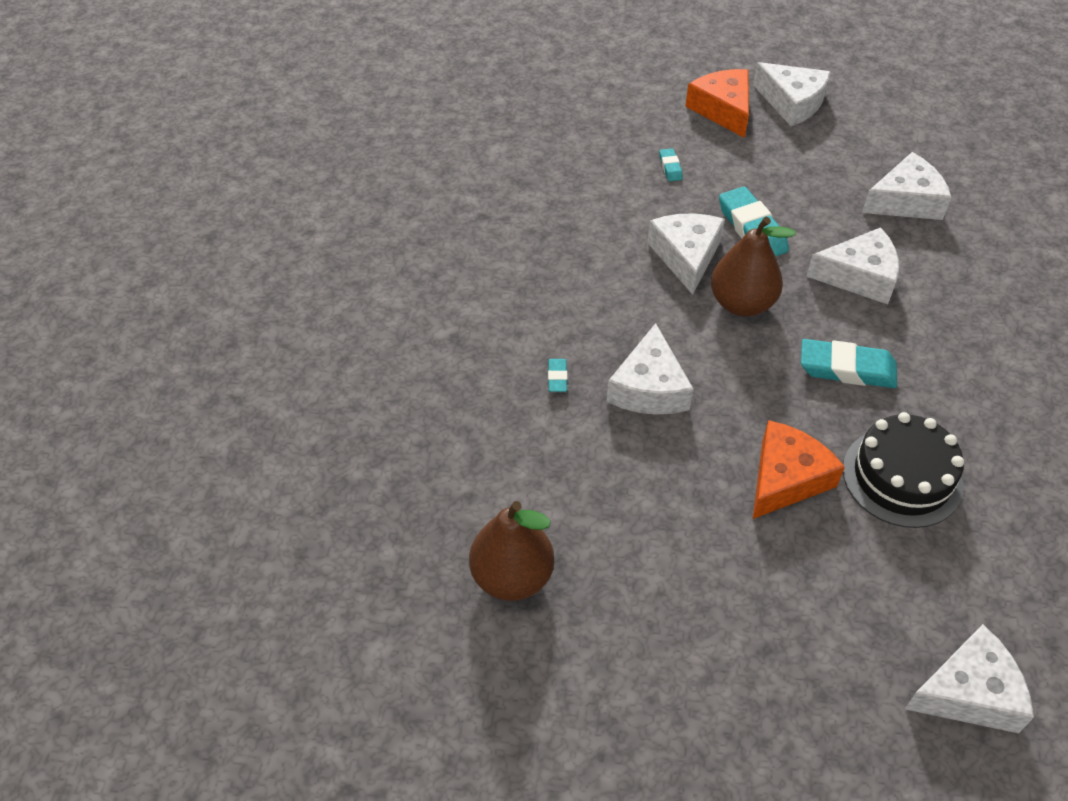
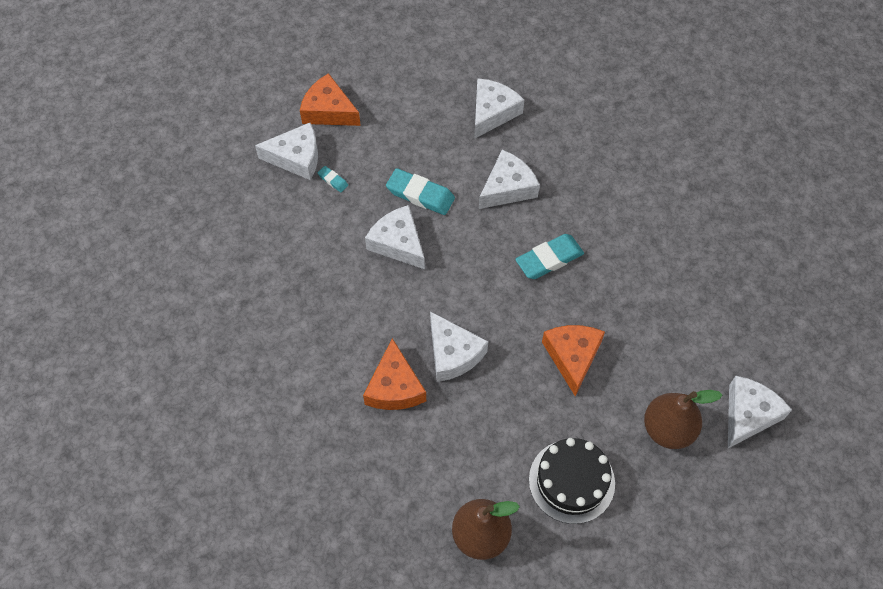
camera: 40 degrees left, 10 degrees up
(557, 378) = (394, 387): turquoise eraser -> orange cheese
(742, 304) = (458, 255): brown pear -> brown pear (668, 429)
(792, 102) = (367, 77): white cheese -> white cheese (296, 158)
(902, 477) = (628, 310): black cake -> black cake (571, 481)

